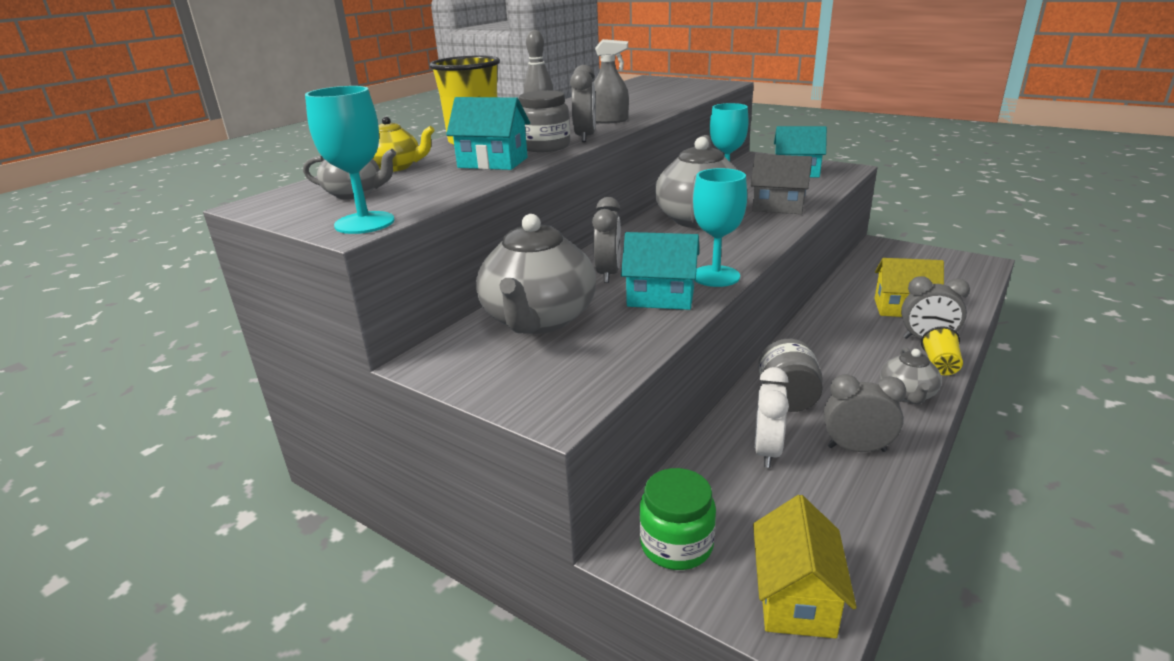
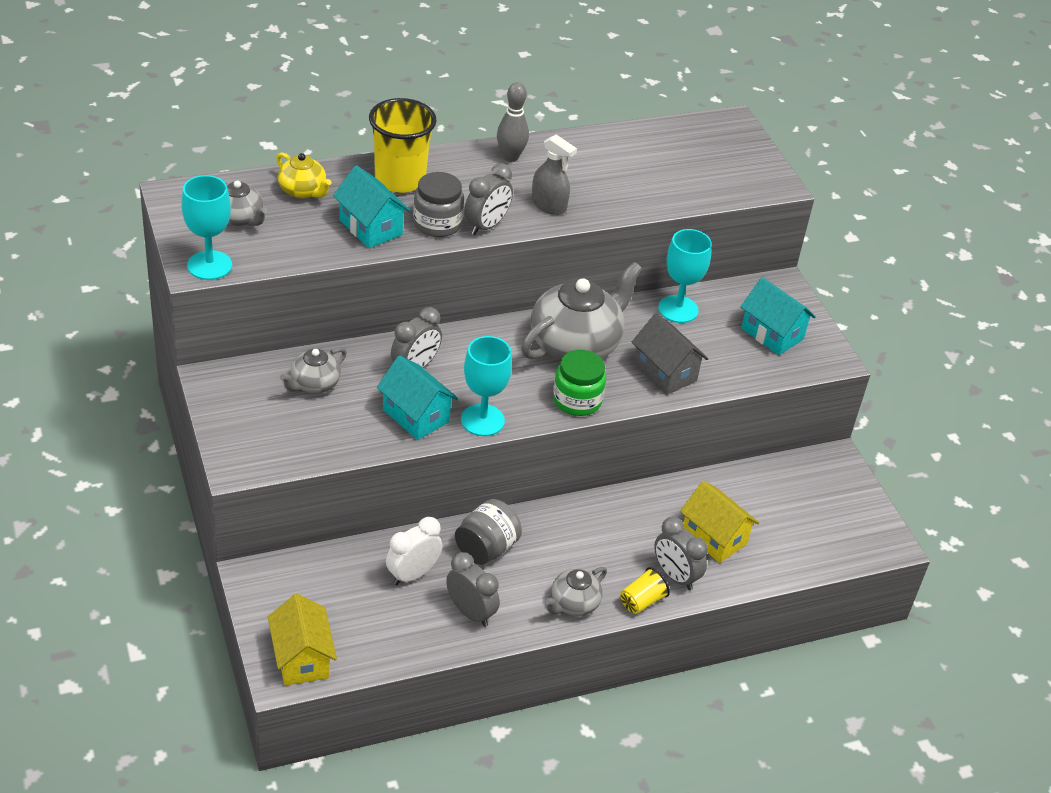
camera: 30 degrees right, 15 degrees up
(538, 320) = (314, 384): grey teapot -> grey teapot, size x0.51
(676, 544) = (280, 589): green jar -> green jar (577, 400)
(796, 598) = (302, 658): yellow house -> yellow house turned 60 degrees counterclockwise

